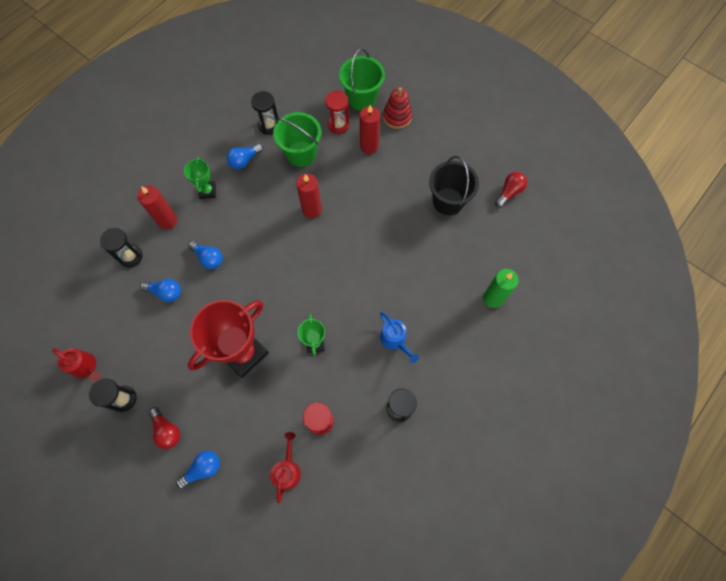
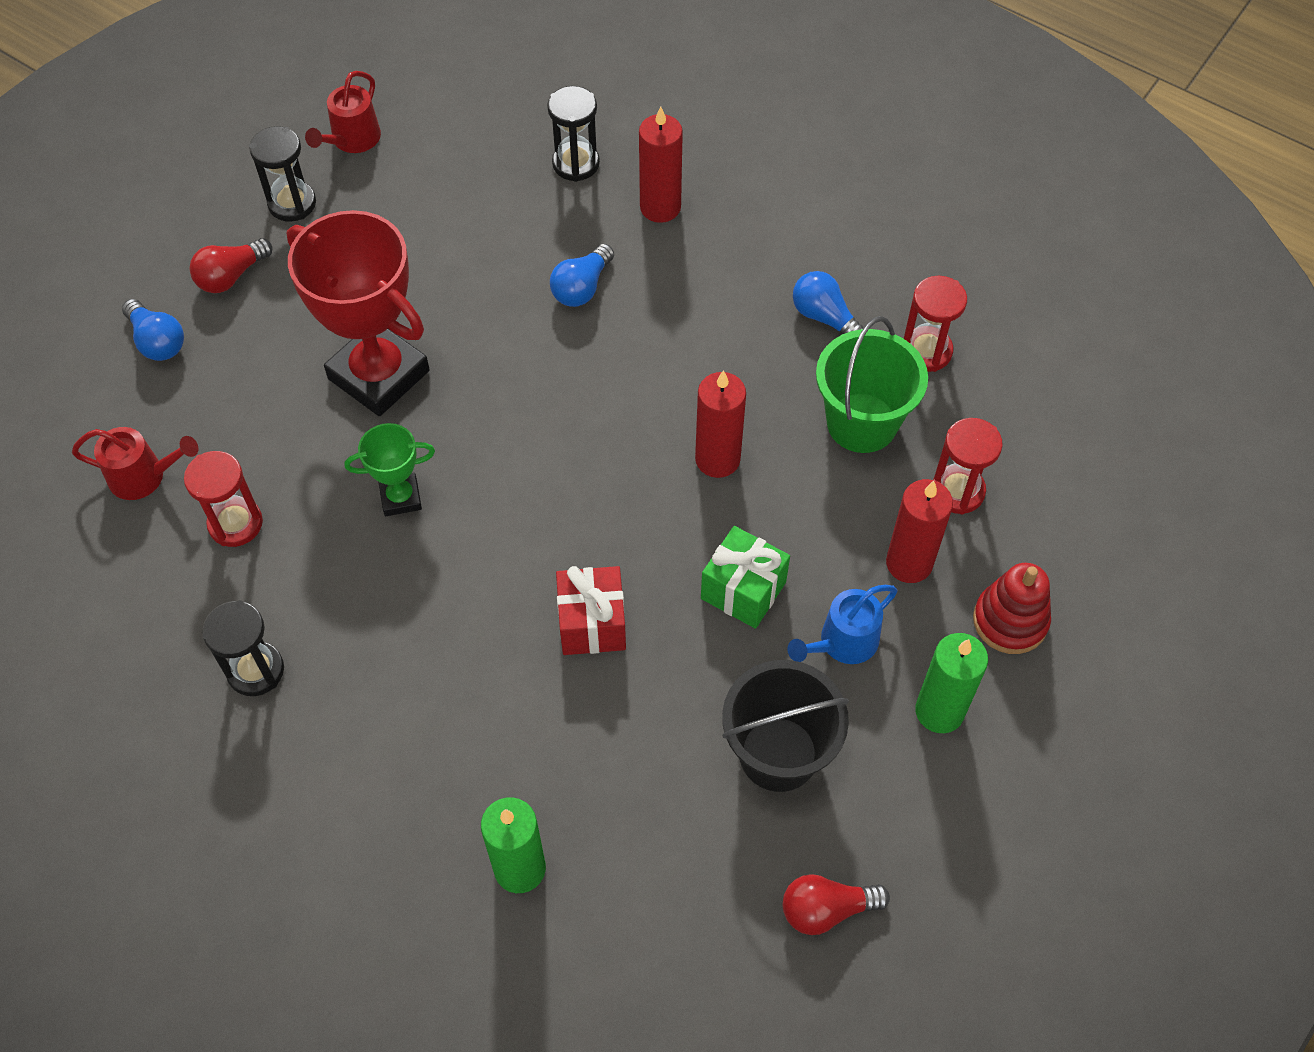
camera: 85 degrees right, 10 degrees down
(165, 292) = (503, 230): blue light bulb -> none
(208, 191) = (738, 263): green trophy -> none
(269, 125) = (926, 351): black hourglass -> red hourglass
(362, 98) = (1048, 536): green bucket -> none
(376, 206) = (743, 590): none -> green gift
(386, 265) = (592, 623): none -> red gift
(395, 340) = (409, 653): blue watering can -> blue watering can (842, 643)
(433, 145) = (939, 711): none -> green candle
(509, 192) = (826, 909): red light bulb -> red light bulb turned 135 degrees clockwise

